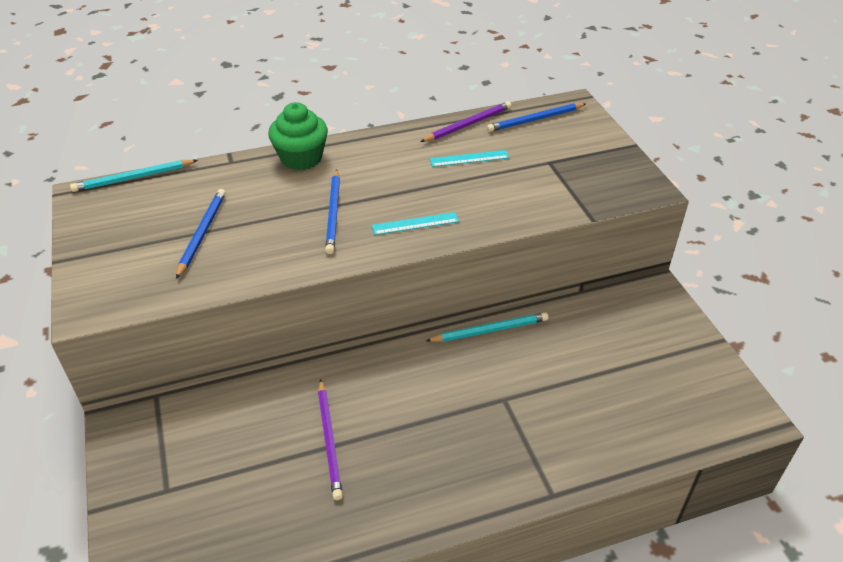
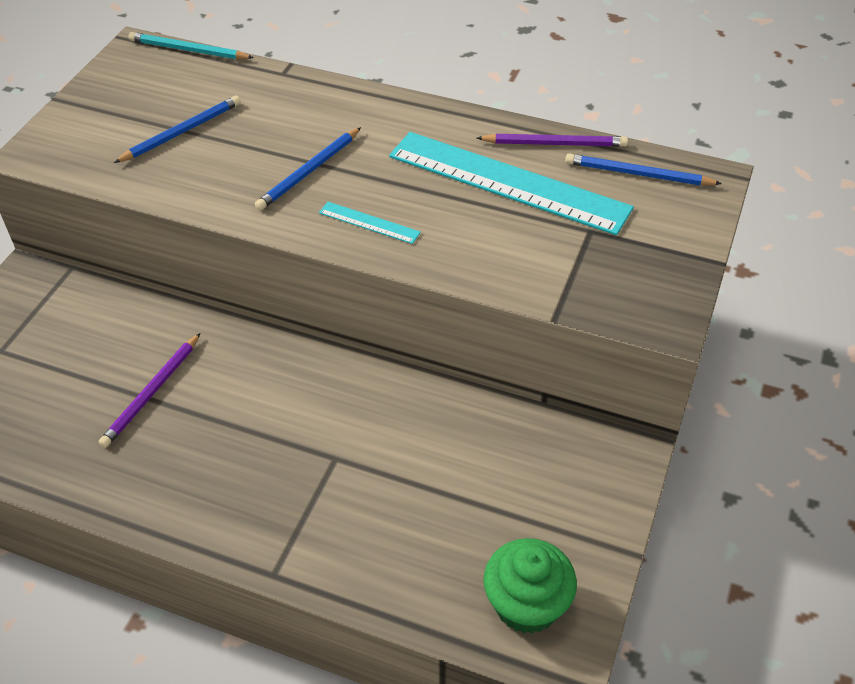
camera: 40 degrees right, 5 degrees up
(301, 158) = (346, 100): green cupcake -> green cupcake (526, 604)
(469, 158) = (507, 182): turquoise ruler -> turquoise ruler, size x2.45
(490, 330) = (400, 384): turquoise pencil -> none

